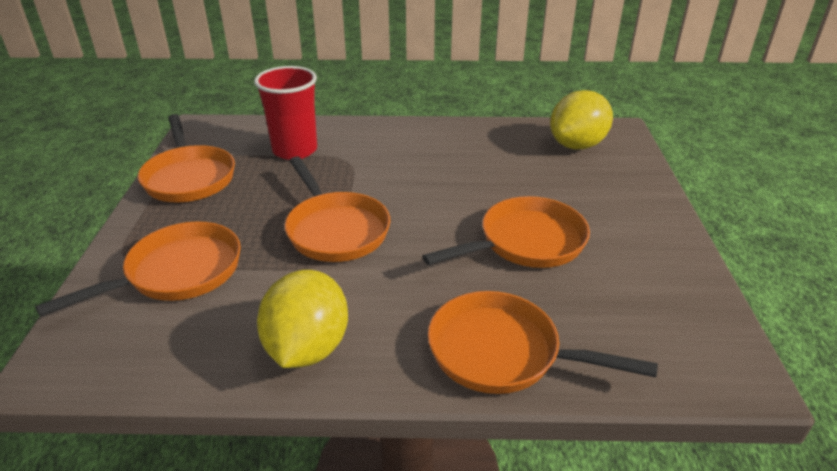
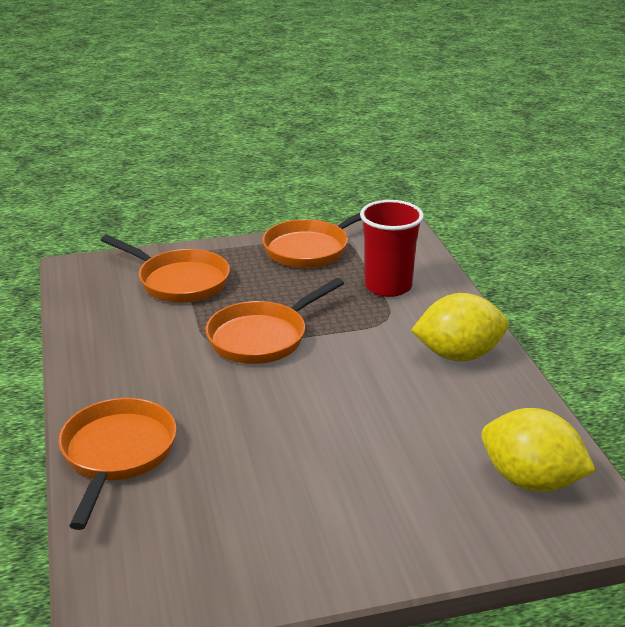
camera: 75 degrees right, 5 degrees down
(307, 348) = (107, 356): yellow lemon -> yellow lemon (458, 355)
(526, 242) = (285, 454): orange pan -> none

